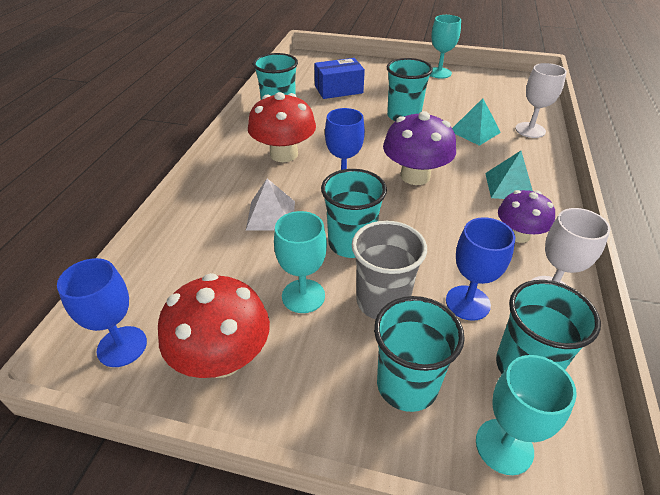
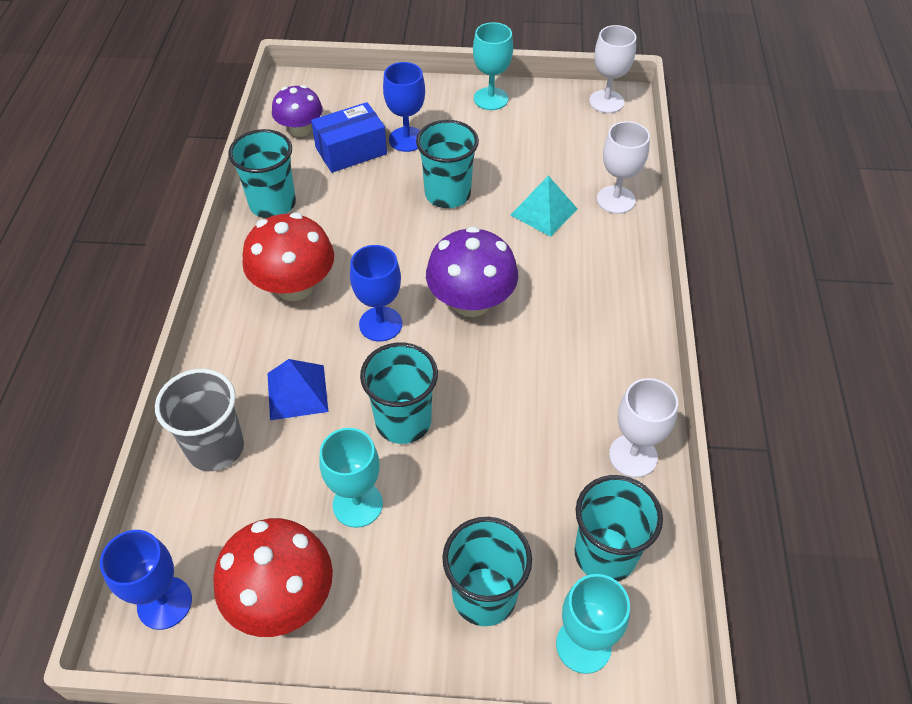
camera: 10 degrees left, 10 degrees up
(271, 215) = (297, 392): white pyramid -> blue pyramid
(382, 302) = (448, 497): grey cup -> grey cup (215, 447)
(467, 303) = (543, 484): blue goblet -> blue goblet (407, 139)
(509, 186) = (589, 303): turquoise pyramid -> none
(518, 235) = (599, 379): purple mushroom -> purple mushroom (300, 129)
(522, 80) = (606, 102): none -> white goblet

